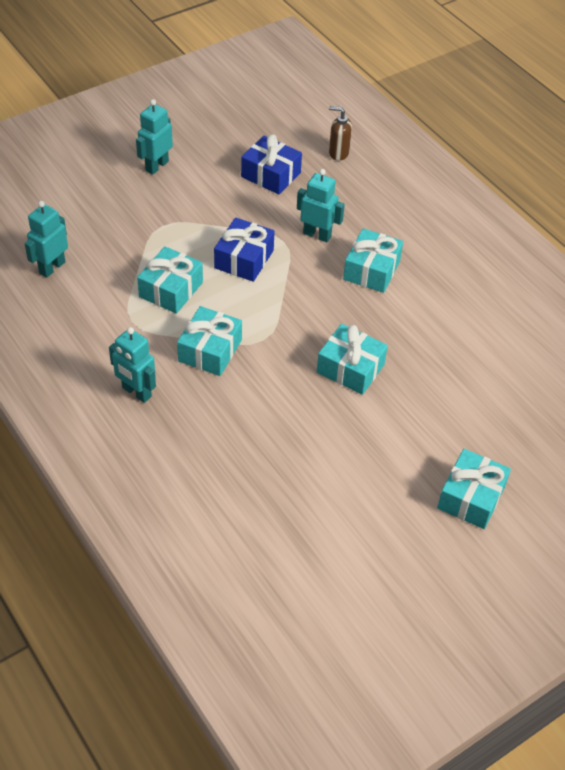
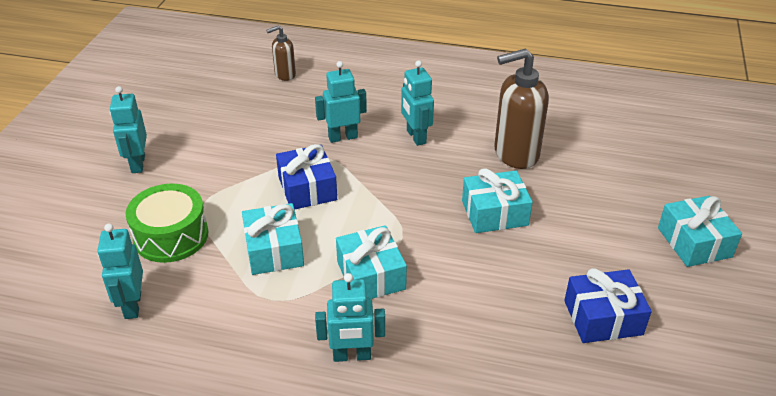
camera: 40 degrees left, 10 degrees down
(121, 235) = (171, 236): none -> green drum
(271, 175) = (249, 117): blue gift -> blue gift (603, 317)
(371, 270) = (416, 137): turquoise gift -> turquoise robot
(430, 335) = (515, 154): none -> brown soap dispenser

